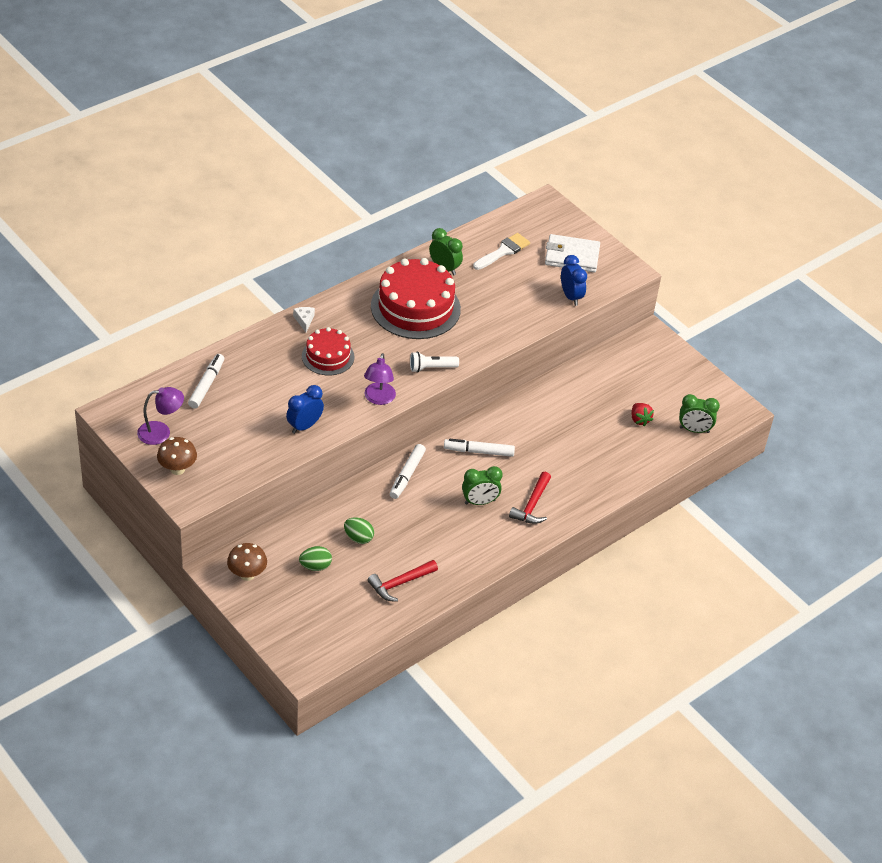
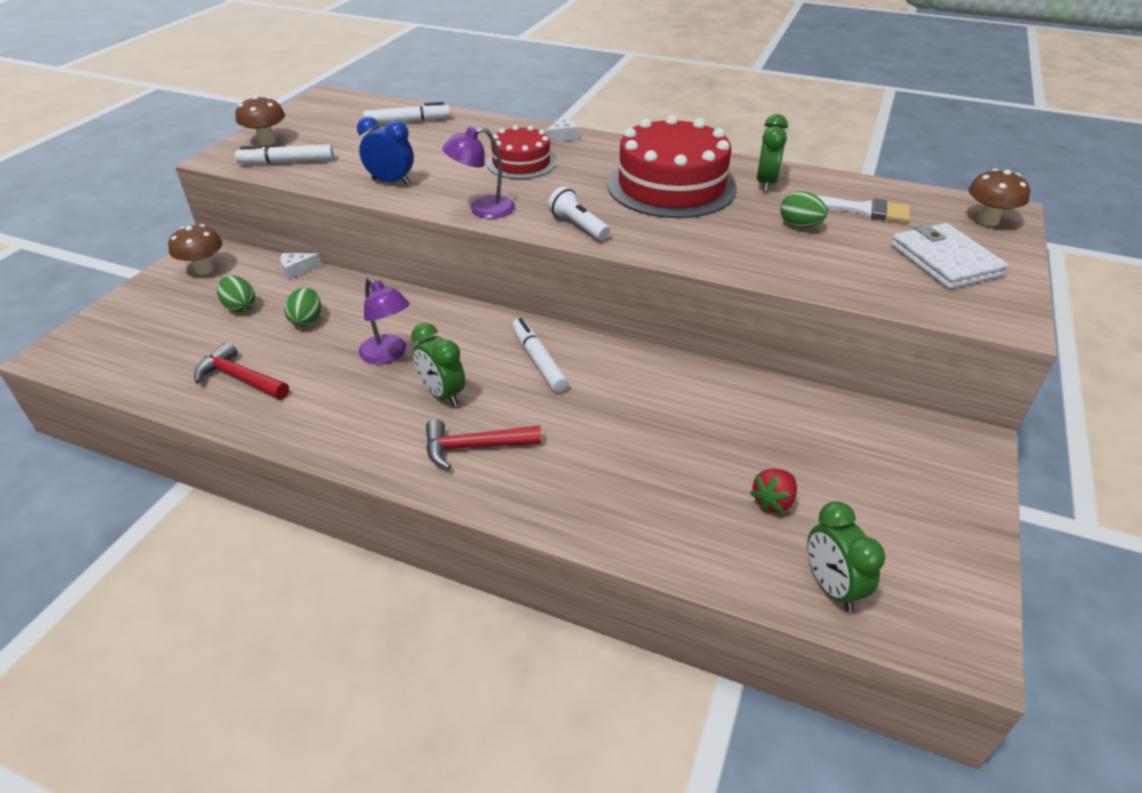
camera: 65 degrees right, 5 degrees down
(161, 432) = (317, 121): purple lamp -> purple lamp (388, 355)
(288, 526) = (297, 270): none -> white cheese
(407, 475) = (444, 320): white marker -> white marker (287, 162)
(500, 284) = (799, 225): none -> green egg
(550, 215) = (987, 221): none -> brown mushroom
(571, 296) = (865, 285): blue clock -> none

